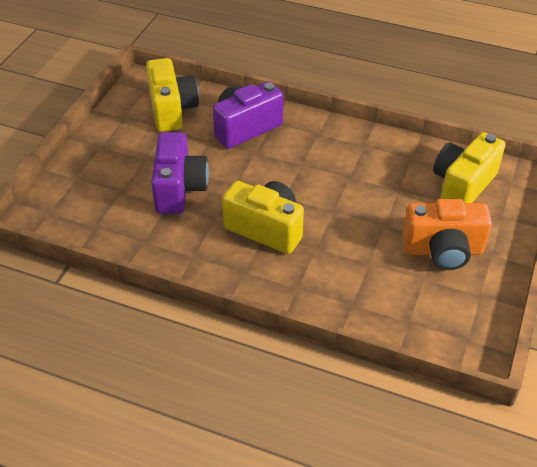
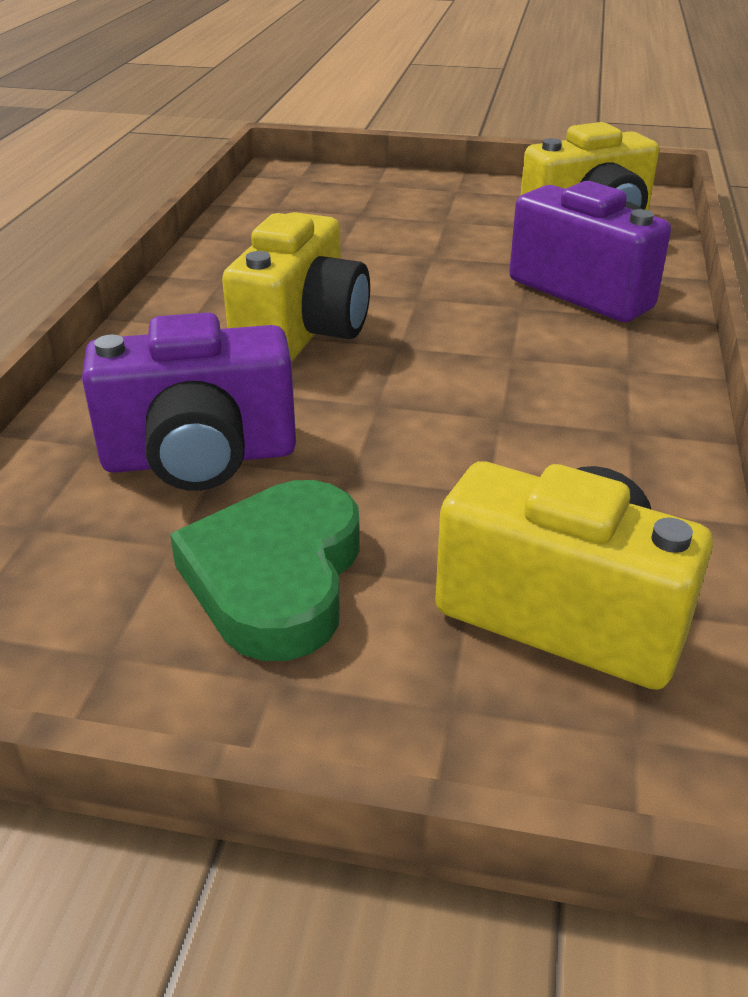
camera: 80 degrees right, 10 degrees down
(179, 189) = (383, 253): purple camera -> purple camera (200, 458)
(443, 250) = (276, 577): orange camera -> green heart

